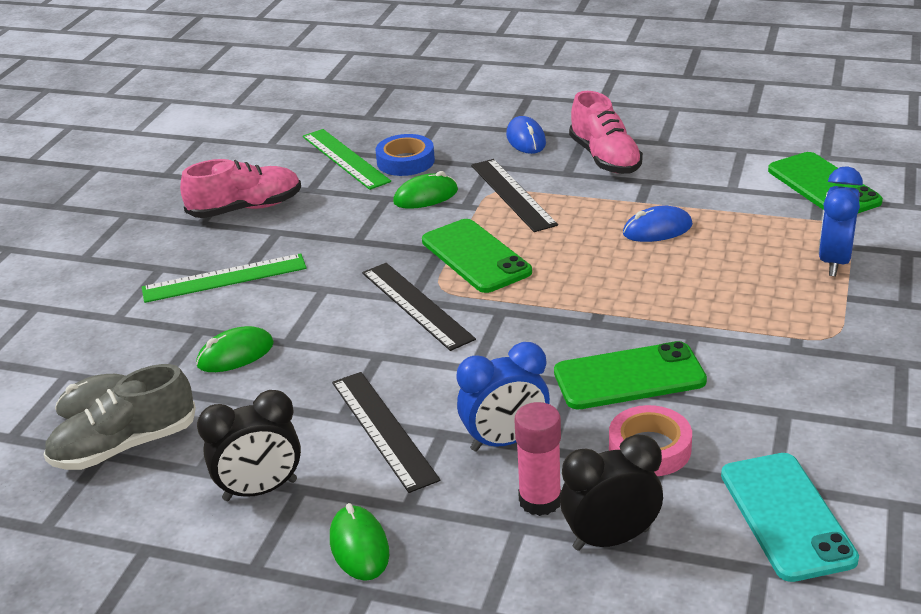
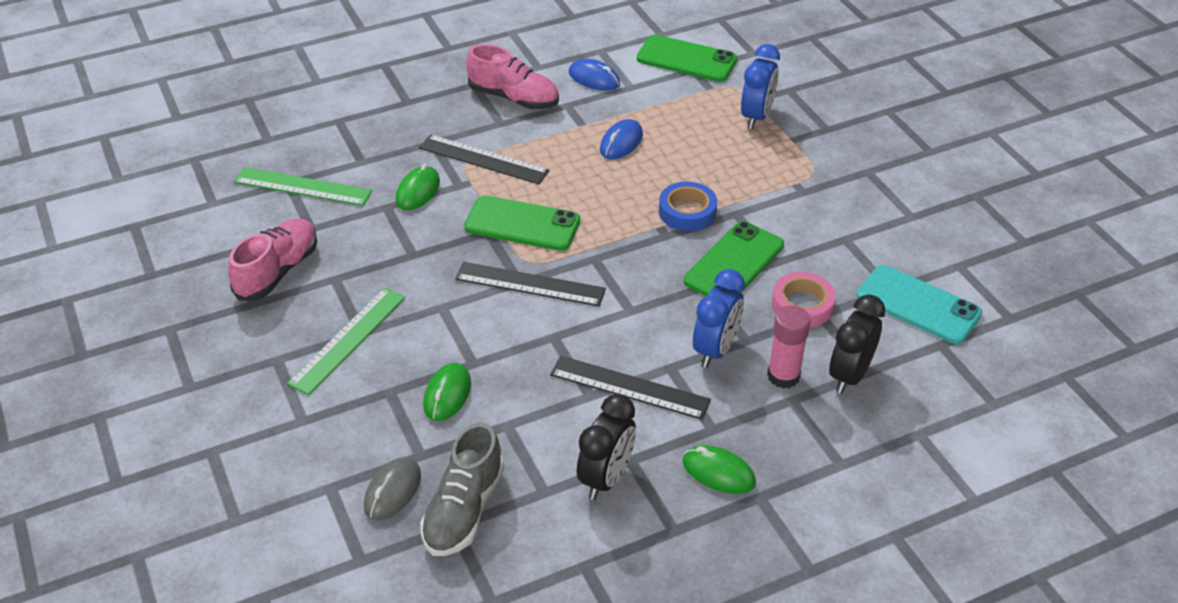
camera: 45 degrees left, 10 degrees up
(405, 161) = (359, 167): blue tape -> blue tape (687, 212)
(526, 139) = (432, 106): blue mouse -> blue mouse (594, 78)
(834, 262) = (756, 117): blue clock -> blue clock turned 135 degrees counterclockwise

